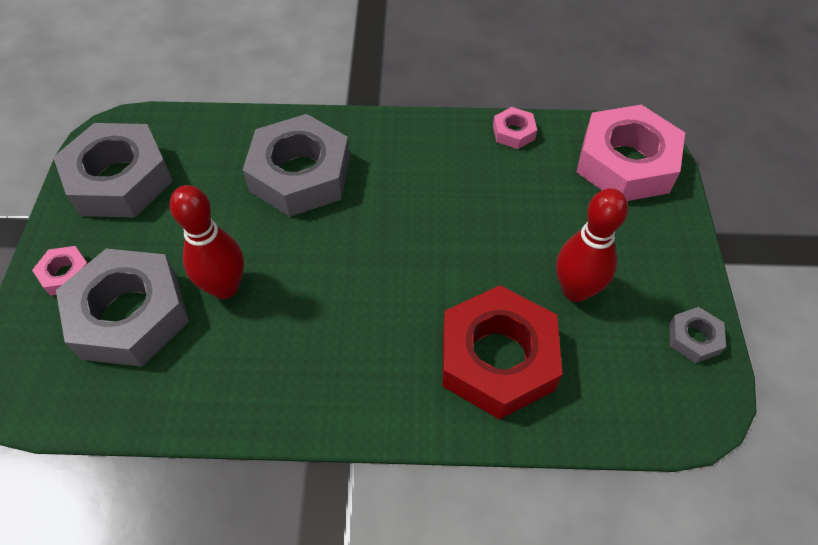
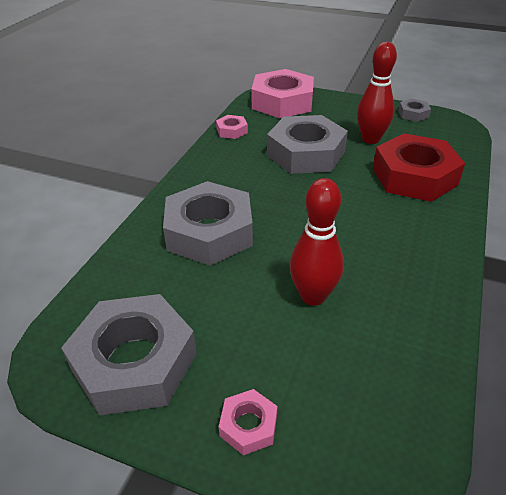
camera: 70 degrees left, 15 degrees down
(130, 315) = (322, 370): grey nut -> grey nut (306, 153)

